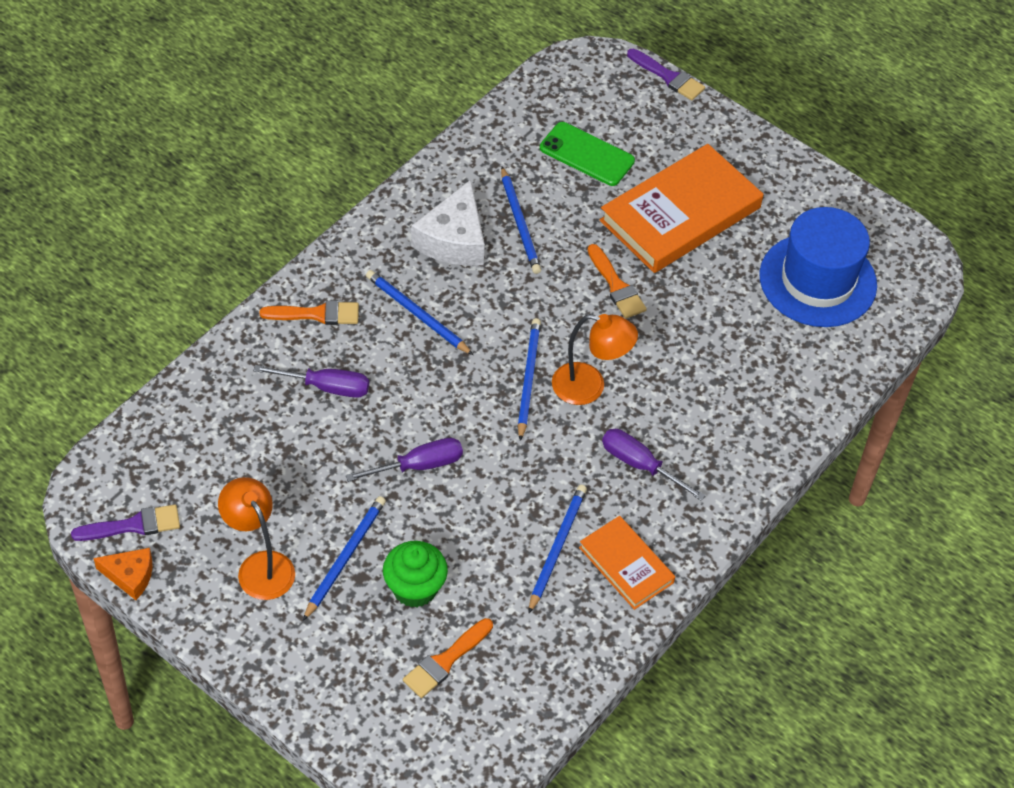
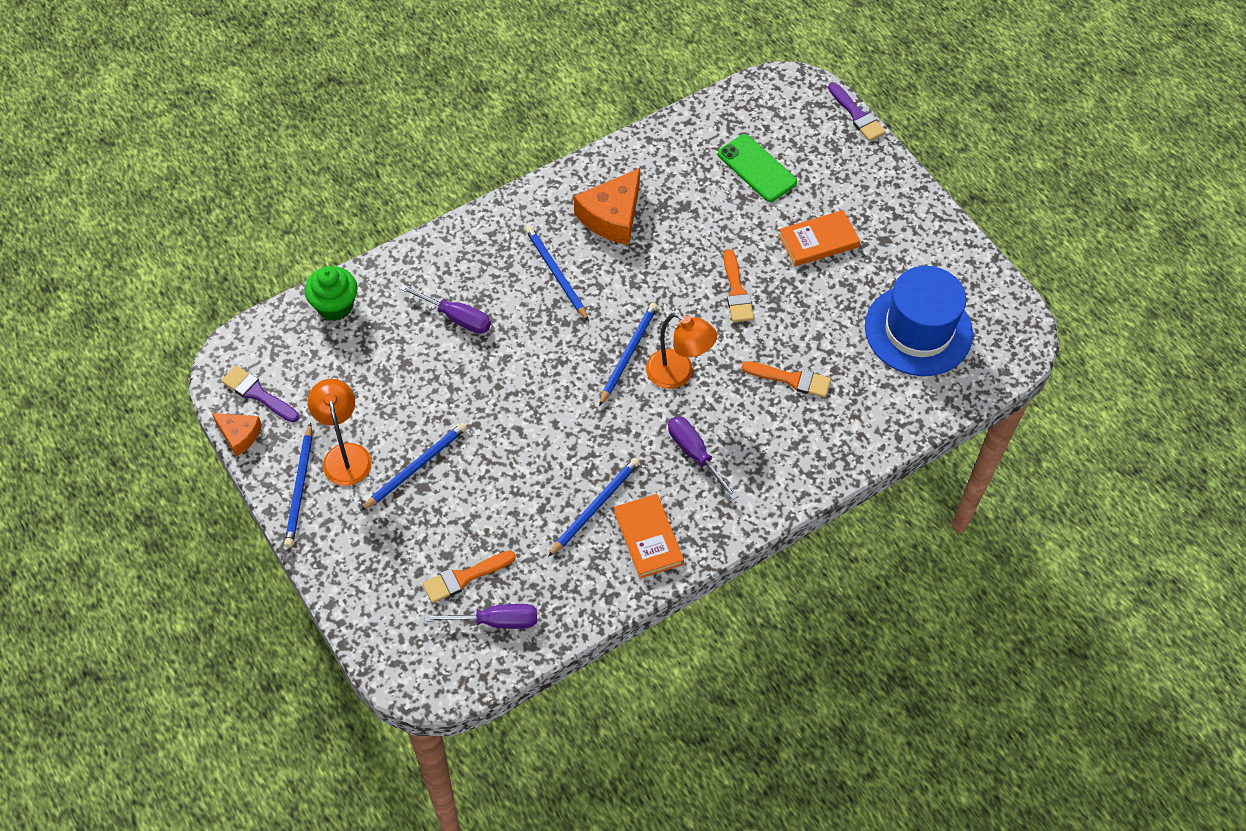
camera: 20 degrees right, 5 degrees up
(133, 525) = (257, 394): purple brush -> purple brush turned 150 degrees counterclockwise
(316, 314) = (472, 253): orange brush -> orange brush (791, 379)
(415, 588) = (463, 509): green cupcake -> green cupcake (335, 306)
(419, 465) = (508, 405): purple screwdriver -> purple screwdriver (497, 621)
(453, 239) = (612, 216): white cheese -> orange cheese
(520, 223) = (674, 215): blue pencil -> blue pencil (300, 488)
(680, 214) = (818, 241): orange book -> orange book, size x0.54

